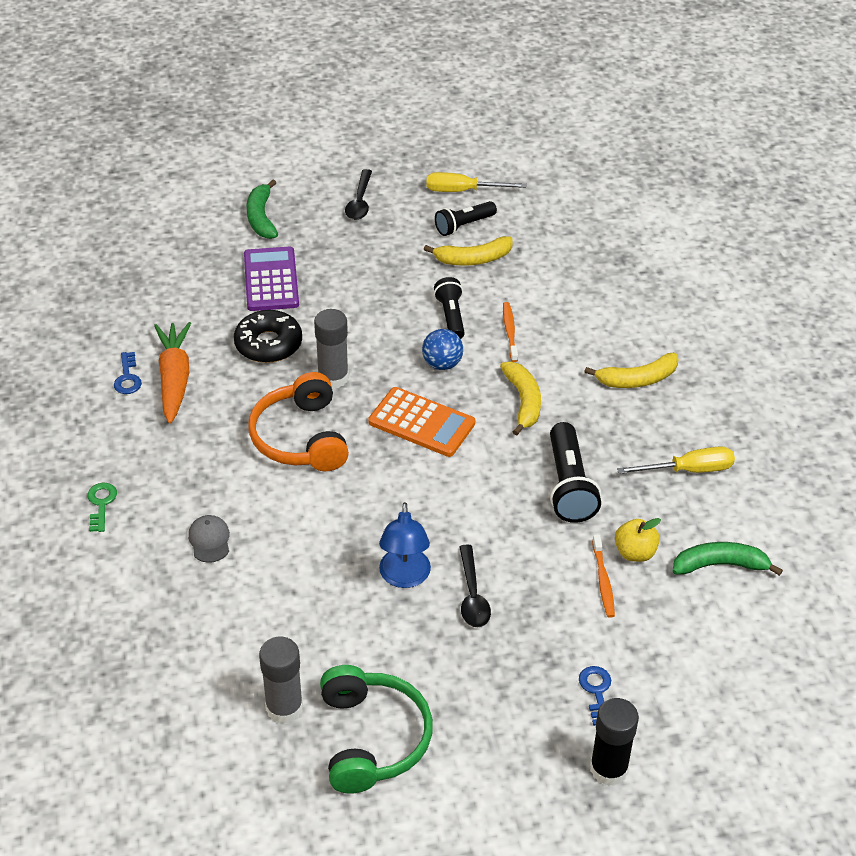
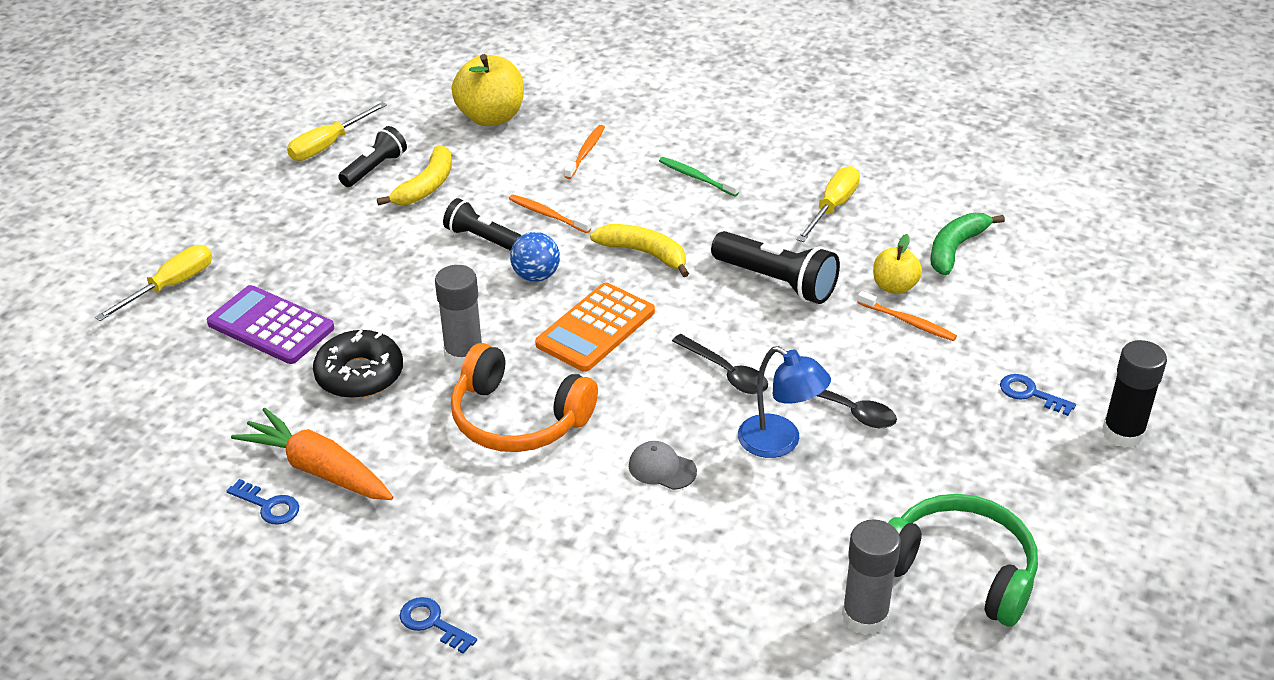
camera: 50 degrees left, 5 degrees down
(101, 504) = (432, 623): green key -> blue key
(209, 540) = (582, 559): grey cap -> grey cap (662, 468)
(261, 217) = (171, 286): green banana -> yellow screwdriver
(360, 202) = (248, 212): black spoon -> black spoon (726, 372)
(421, 423) = (595, 328): orange calculator -> orange calculator turned 150 degrees clockwise
(464, 225) = (375, 168): black flashlight -> black flashlight turned 150 degrees counterclockwise
(581, 242) = (491, 117): none -> yellow apple
(598, 309) = (586, 152): none -> orange toothbrush
(637, 379) = (696, 177): yellow banana -> green toothbrush

